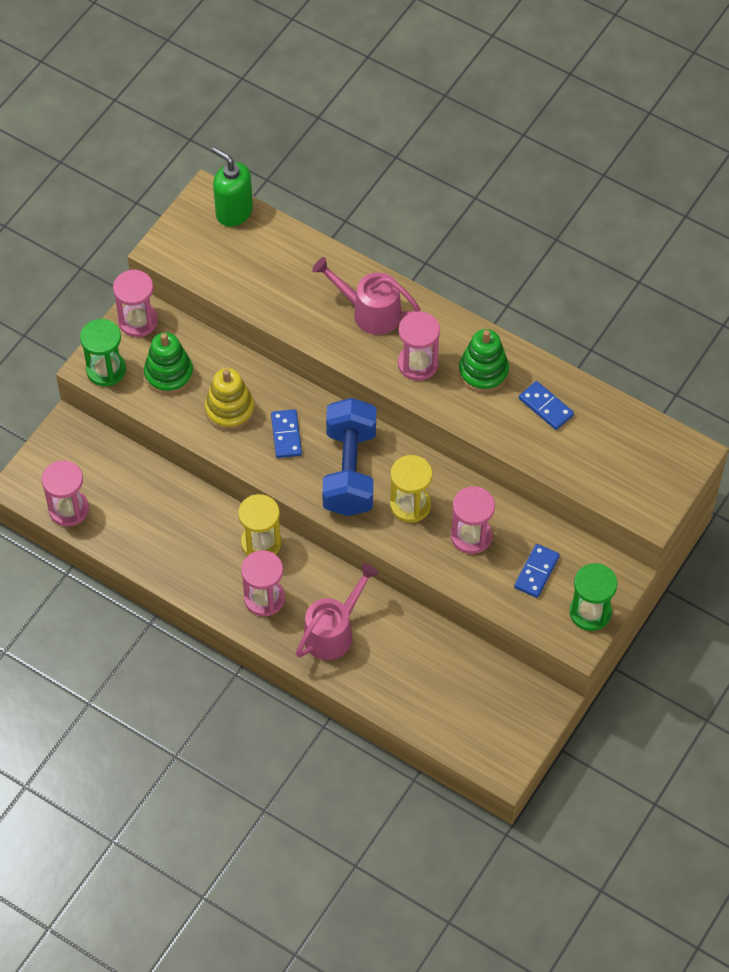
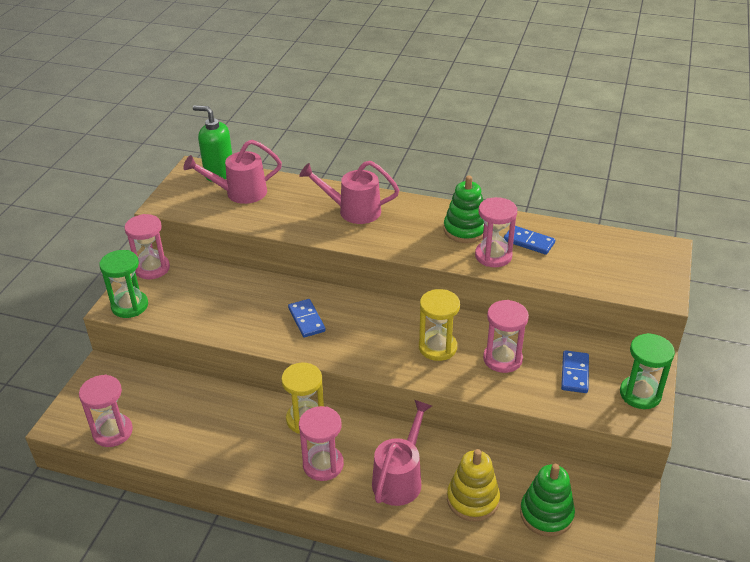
camera: 15 degrees left, 20 degrees down
(169, 374) = (188, 298): green stacking toy -> green stacking toy (546, 514)
(229, 410) = (250, 312): yellow stacking toy -> yellow stacking toy (472, 499)
(250, 251) = (239, 193): none -> pink watering can
(350, 471) = (373, 334): blue dumbbell -> none
(418, 364) = (408, 235): pink hourglass -> pink hourglass (493, 256)

